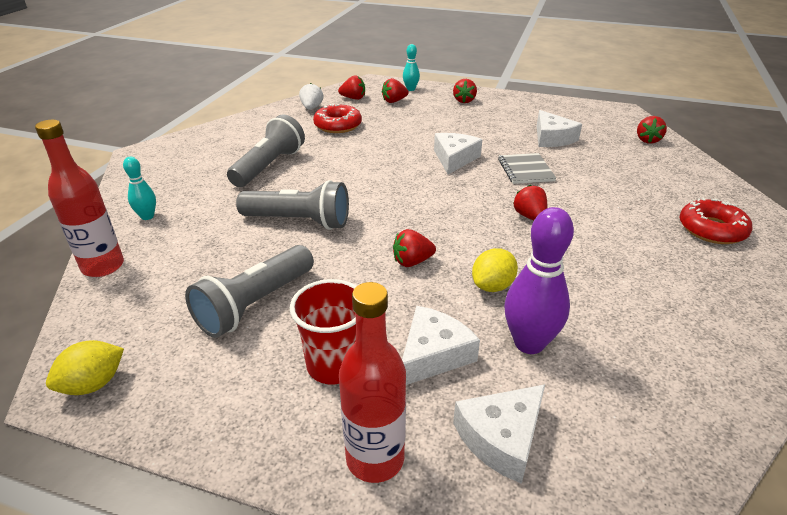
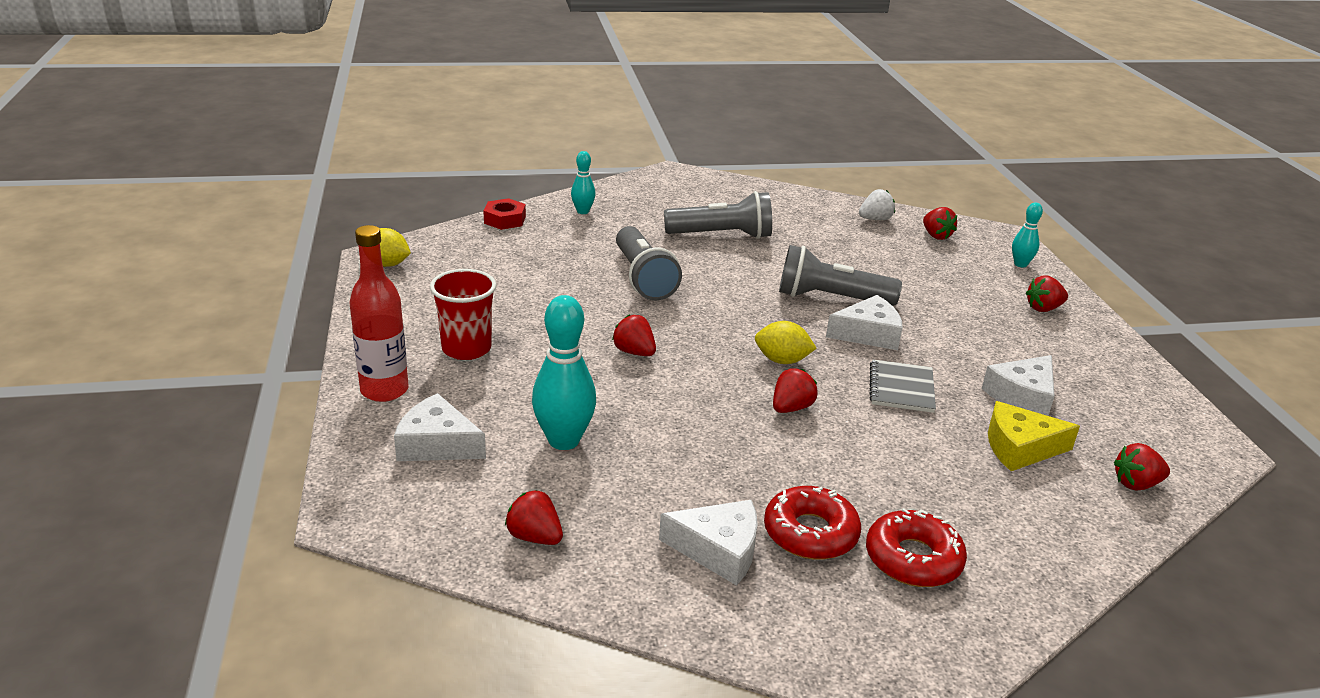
camera: 60 degrees right, 5 degrees down
(103, 266) = (505, 220): red bottle -> red nut
(255, 304) = (511, 294): grey flashlight -> grey flashlight (831, 298)
(338, 125) = (854, 245): red donut -> red donut (810, 533)
(394, 101) = (967, 262): red strawberry -> red strawberry (535, 537)
(433, 354) = (511, 392): white cheese -> white cheese (718, 550)
(492, 286) = (635, 405): yellow lemon -> yellow lemon (782, 360)
(525, 170) = (901, 388): grey notebook -> grey notebook turned 45 degrees counterclockwise
(529, 343) = (564, 440): purple bowling pin -> turquoise bowling pin
(604, 157) = (1020, 447): none -> yellow cheese

